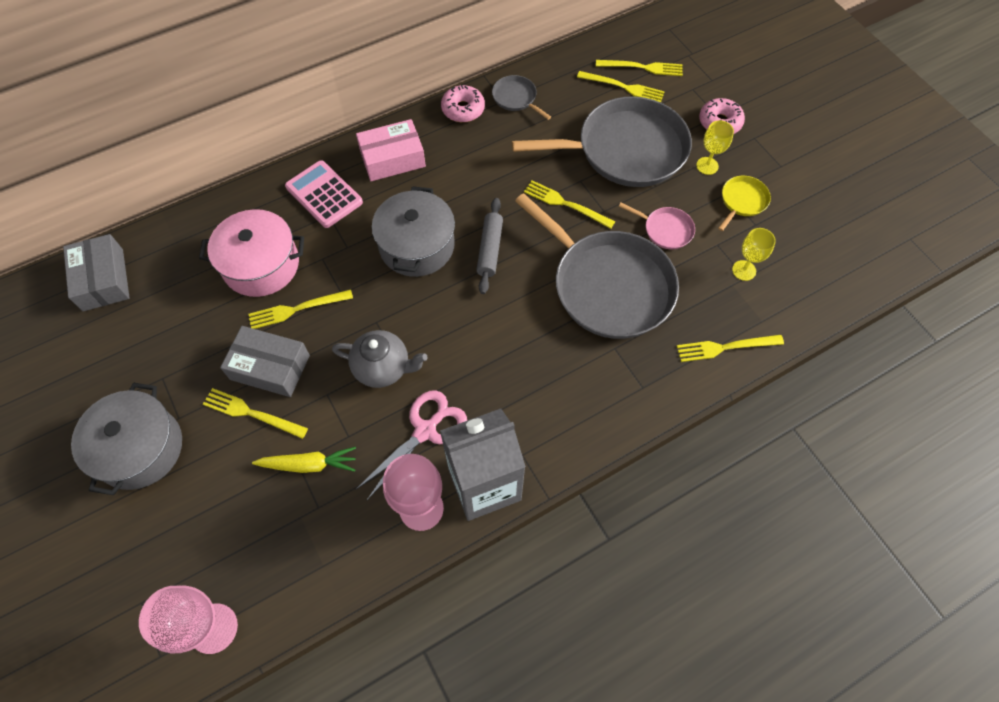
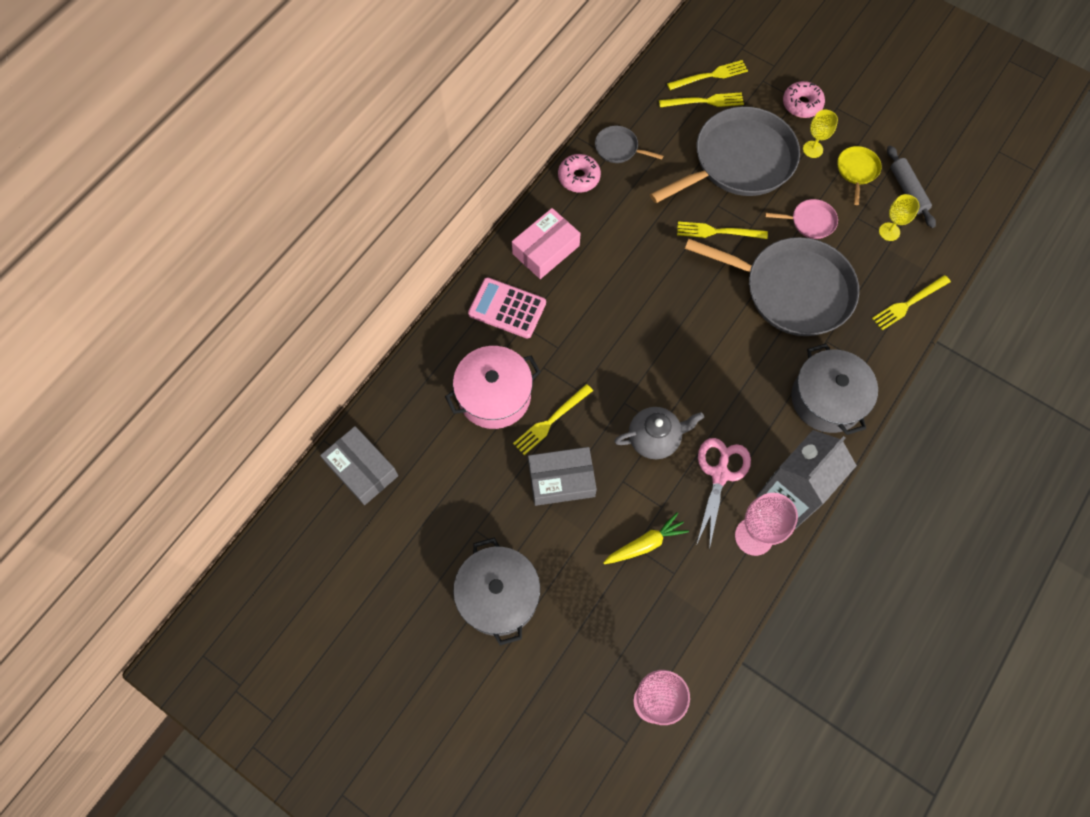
camera: 25 degrees left, 5 degrees up
(251, 413) = (571, 524): yellow fork -> none
(417, 246) = (616, 321): grey pot -> grey pot (827, 399)
(490, 249) = (679, 299): grey rolling pin -> grey rolling pin (907, 191)

